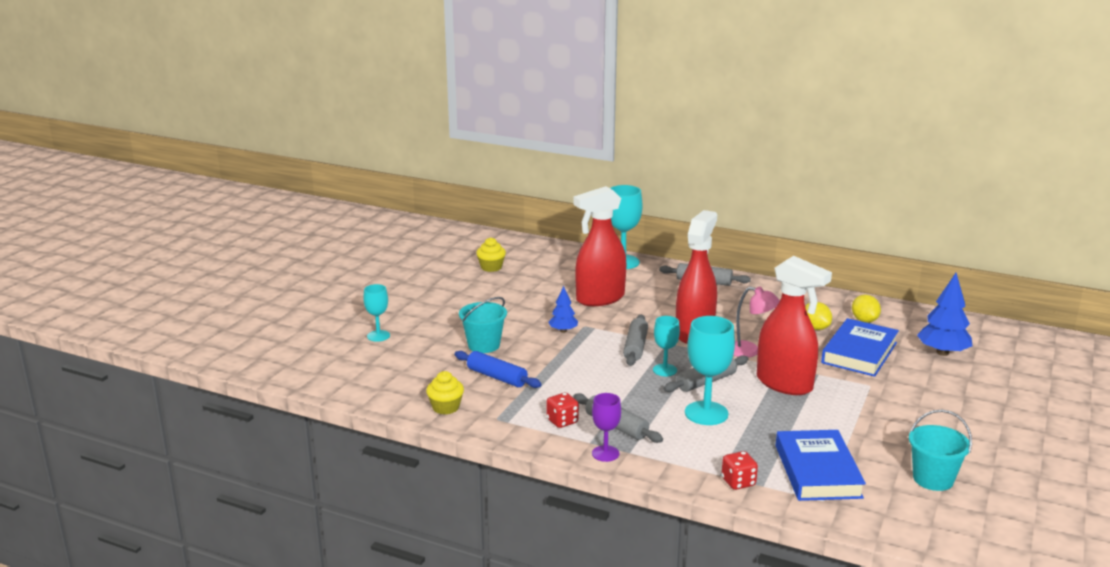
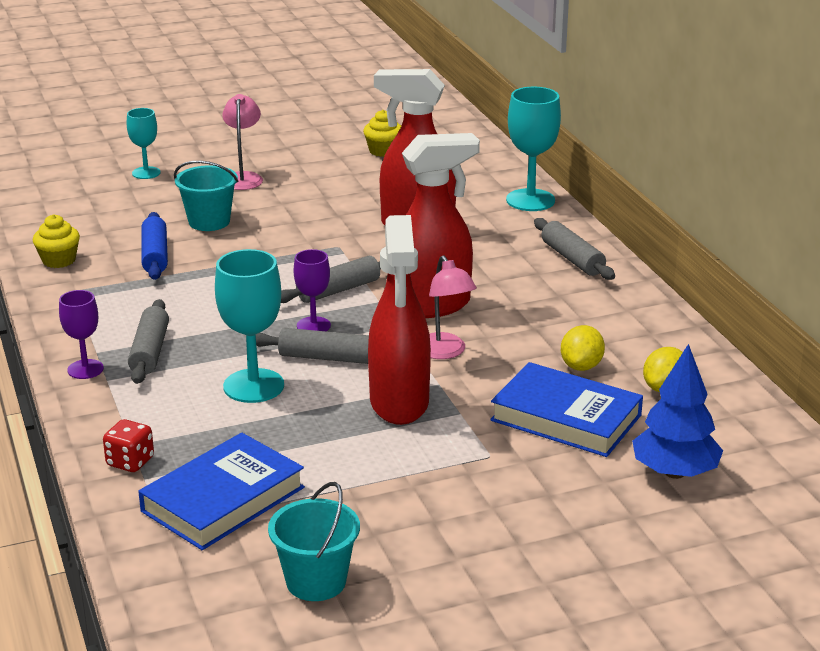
camera: 45 degrees right, 5 degrees up
(446, 313) = (243, 178): none -> pink lamp
(562, 421) = (117, 322): red dice -> none
(563, 331) = (308, 241): blue tree -> none
(665, 370) = (313, 326): turquoise goblet -> purple goblet
(859, 353) = (566, 417): blue book -> blue book turned 45 degrees clockwise

